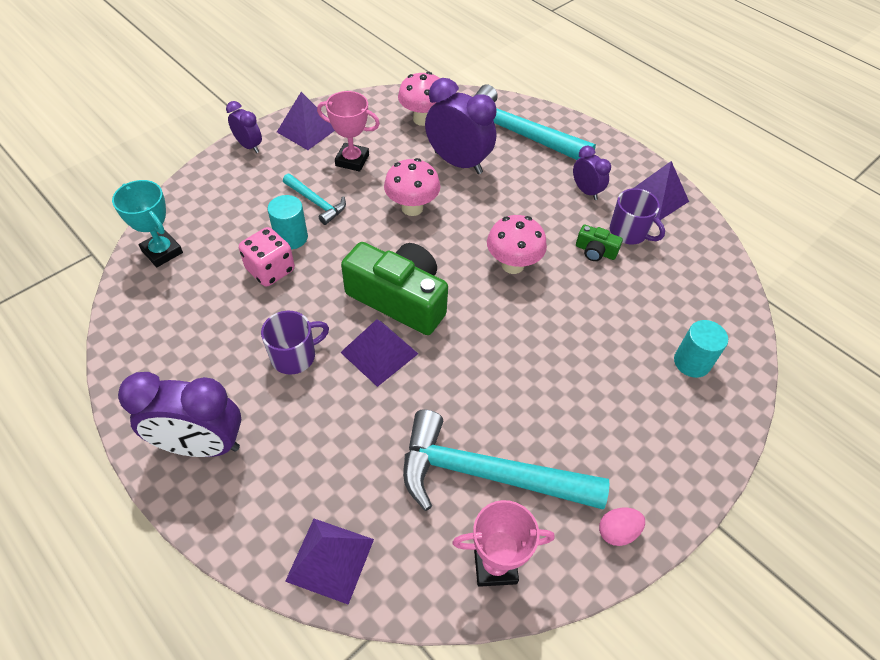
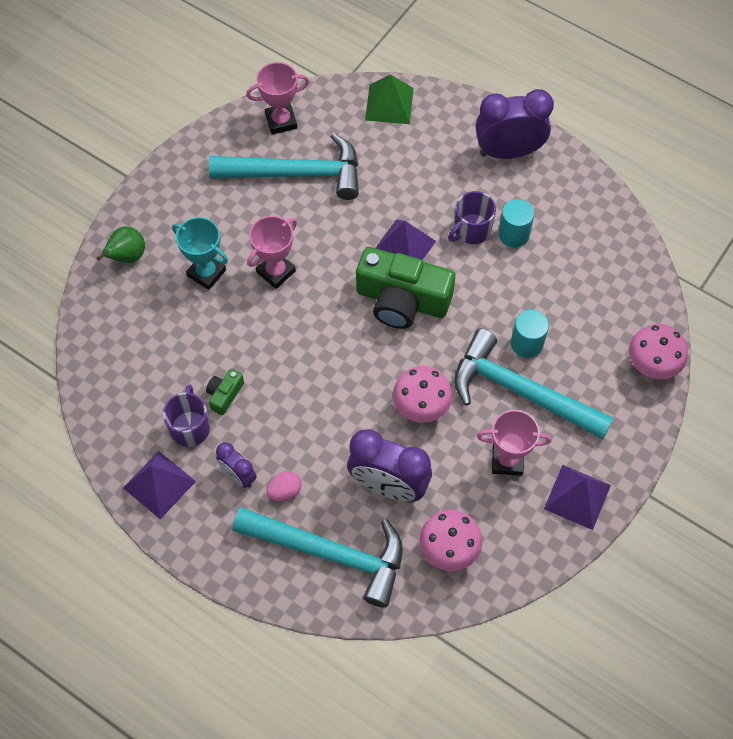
camera: 170 degrees right, 10 degrees up
(162, 252) = (637, 301): turquoise trophy -> turquoise trophy (206, 273)
(249, 146) = (629, 454): purple clock -> none
(270, 270) = (529, 304): pink dice -> none
(316, 202) = (521, 392): turquoise hammer -> turquoise hammer, size x2.03
(330, 559) = (389, 104): purple pyramid -> green pyramid
(512, 265) = (305, 360): pink mushroom -> pink mushroom (651, 366)
(531, 355) = (276, 271): none -> pink trophy
(595, 251) = (224, 395): green camera -> green camera turned 75 degrees counterclockwise
(617, 531) = (199, 156): pink egg -> pink egg (285, 491)
(629, 232) = (190, 427): purple mug -> purple mug turned 60 degrees clockwise
(692, 362) = (136, 294): turquoise cylinder -> turquoise cylinder (513, 234)
(706, 408) = (127, 256): none -> green pear

